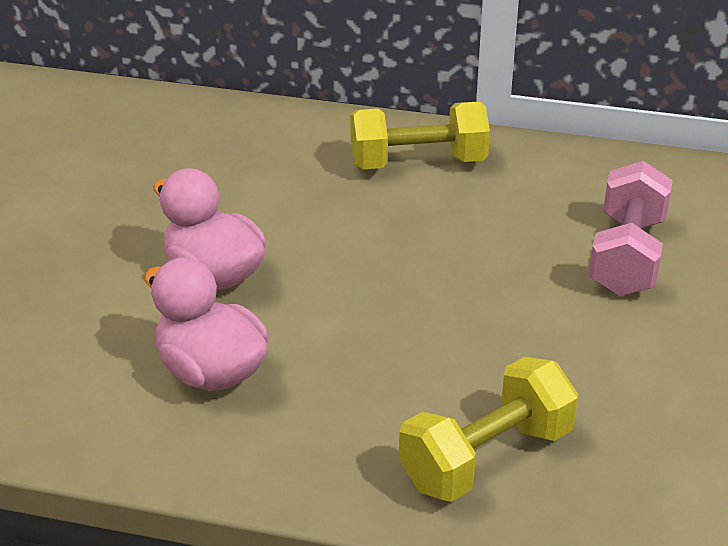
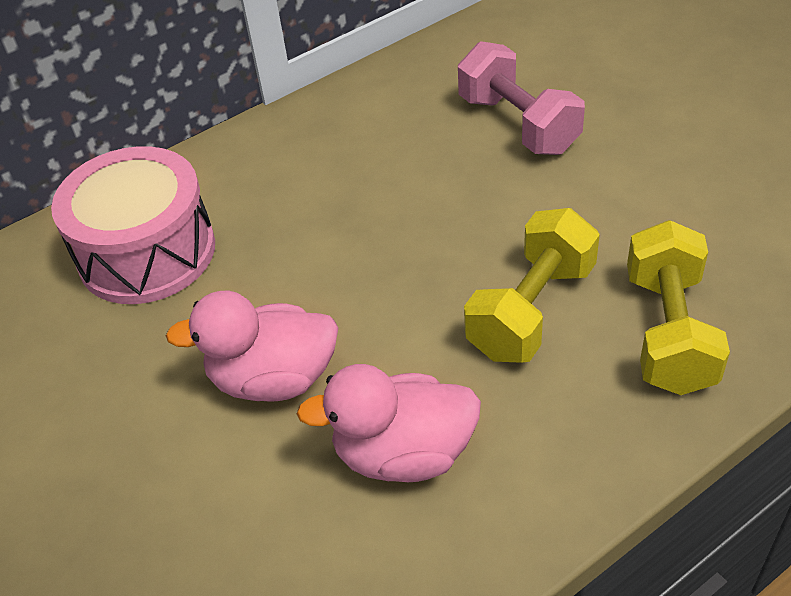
camera: 45 degrees left, 10 degrees up
(263, 156) = (147, 252): none -> pink drum
(418, 163) = (278, 165): yellow dumbbell -> yellow dumbbell (531, 310)

